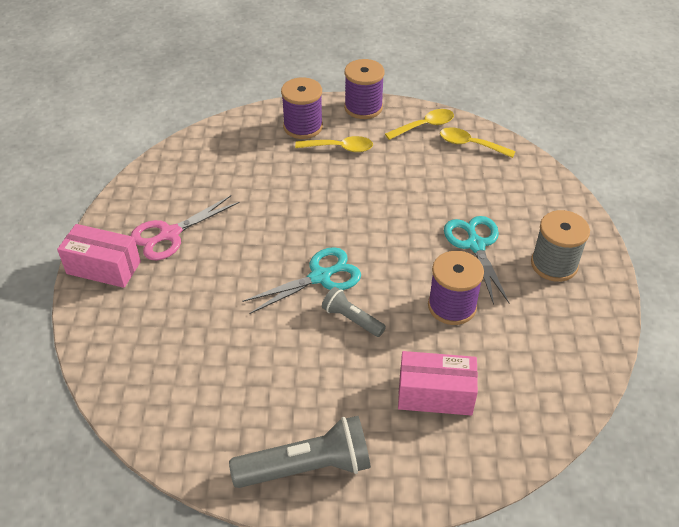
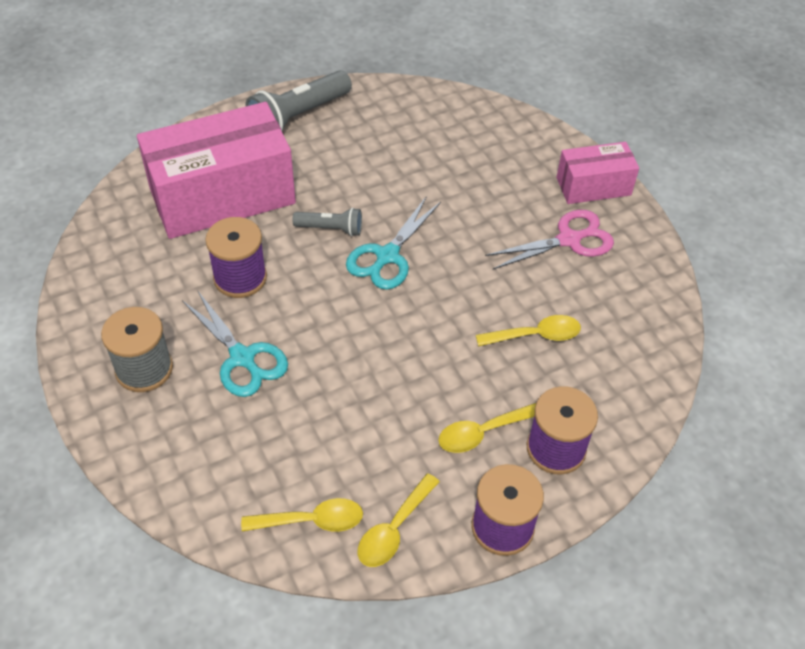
camera: 150 degrees right, 5 degrees up
(170, 234) = (569, 240): pink scissors -> pink scissors turned 45 degrees clockwise
(258, 184) = (535, 335): none -> yellow spoon
(435, 394) = (222, 196): pink box -> pink box, size x1.90

